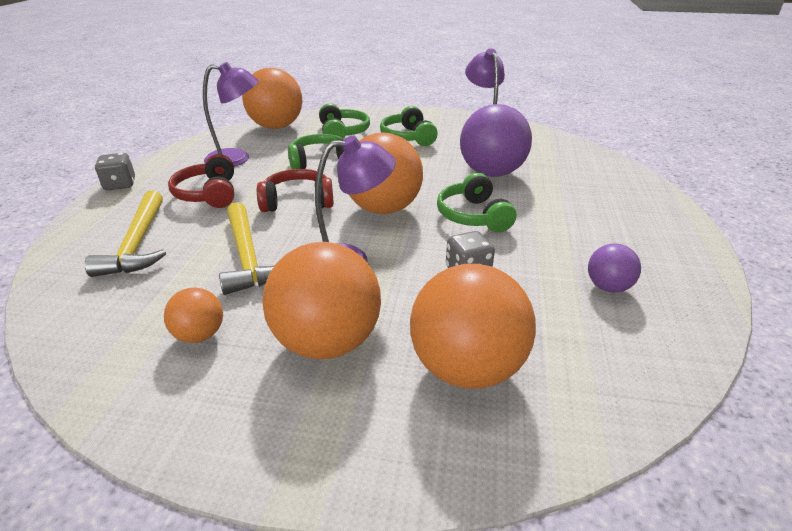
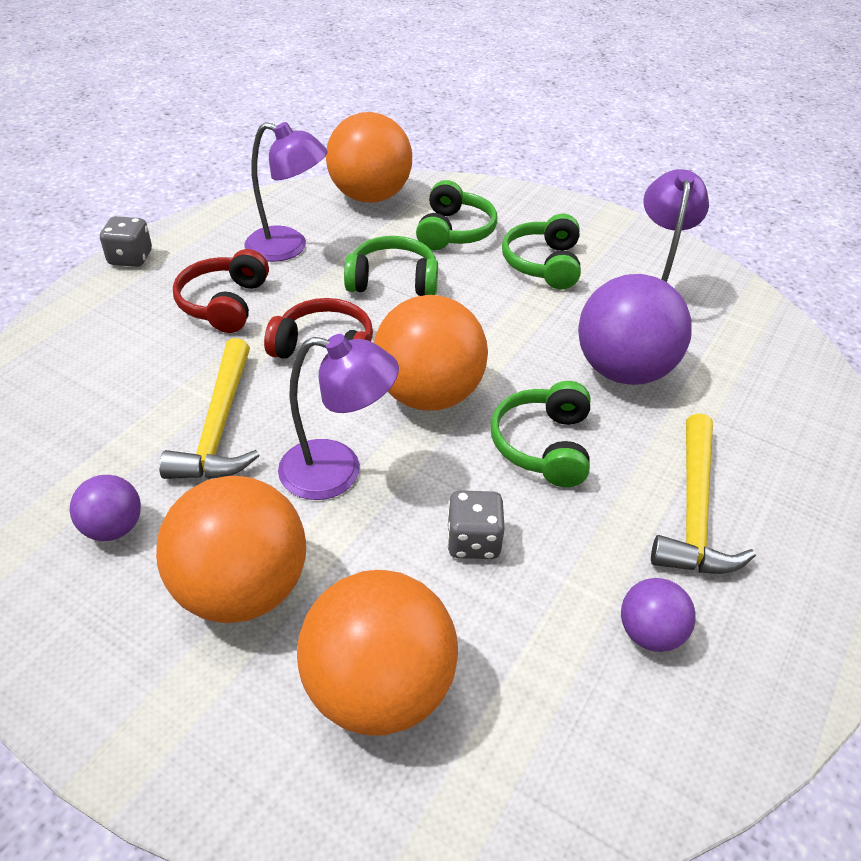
camera: 20 degrees right, 10 degrees up
(137, 244) = (109, 365): yellow hammer -> yellow hammer (694, 511)
(200, 335) = (113, 528): orange ball -> purple ball

